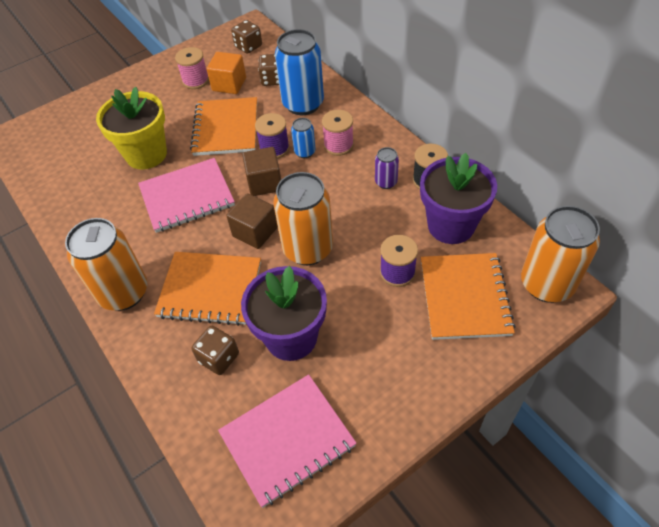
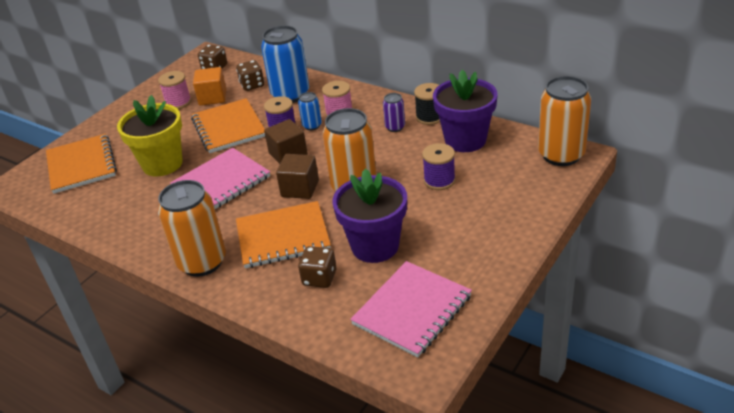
camera: 20 degrees left, 15 degrees down
(465, 297) = (503, 180): orange notebook -> orange notebook (82, 165)

